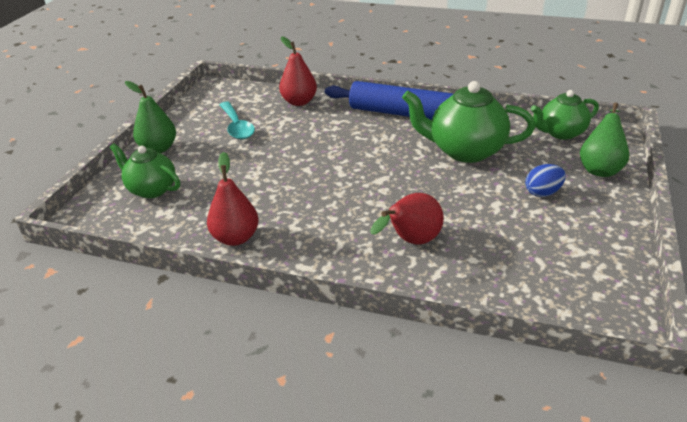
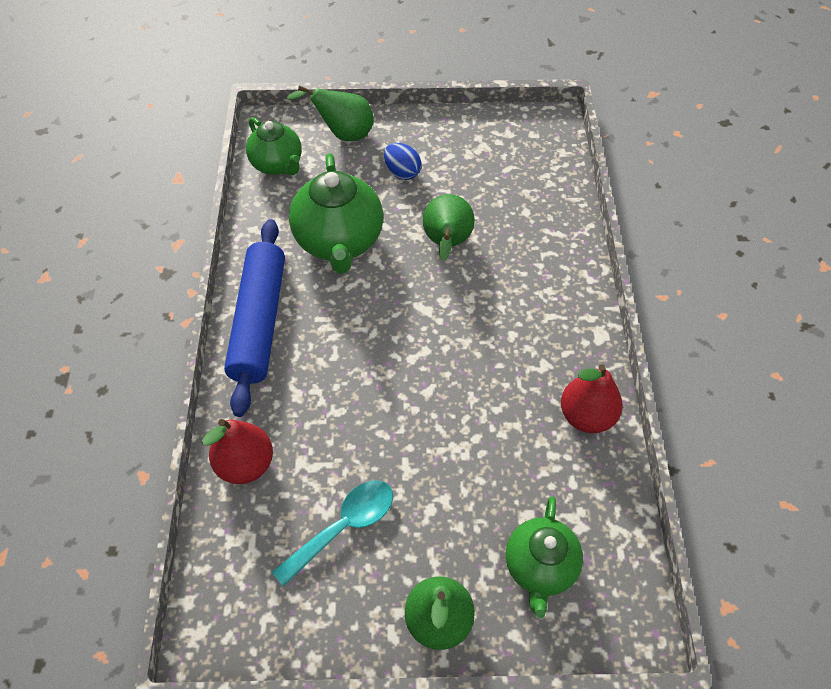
camera: 110 degrees left, 20 degrees up
(411, 241) = (522, 259): red pear -> none
(445, 202) = (447, 243): none -> green pear

